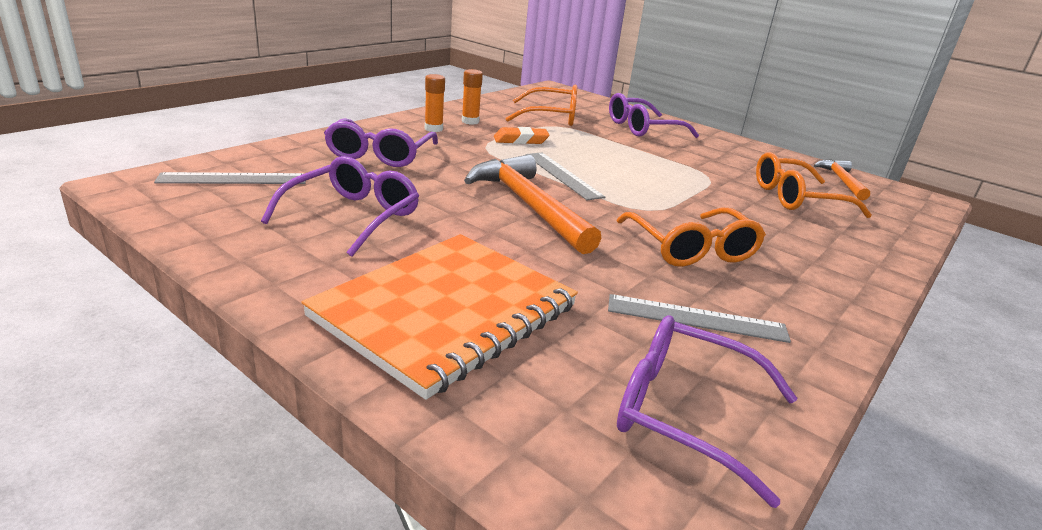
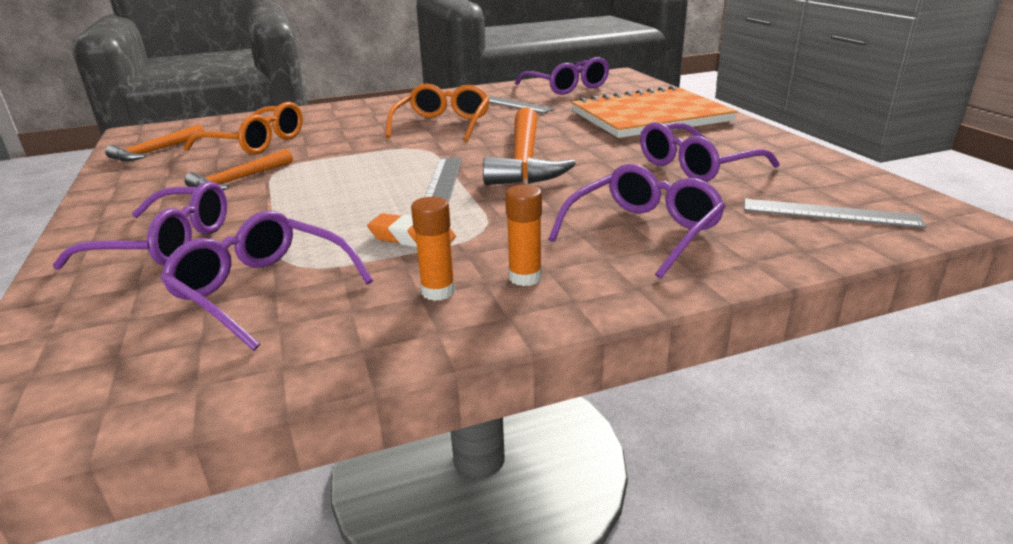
camera: 145 degrees left, 0 degrees up
(551, 117) = (263, 290): orange glasses -> purple glasses
(710, 164) = (238, 179): none -> orange hammer

